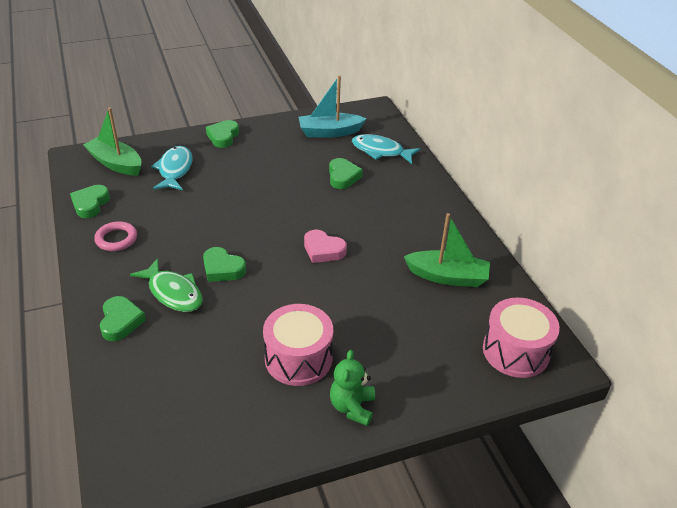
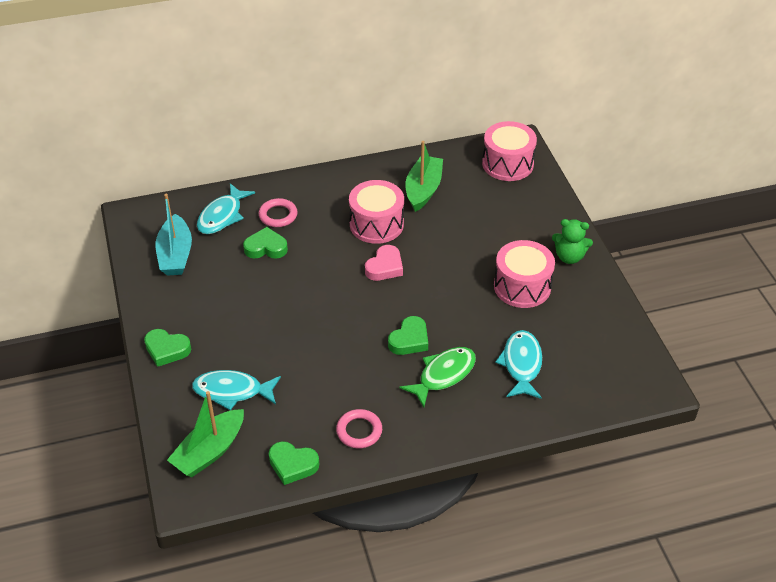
camera: 85 degrees left, 5 degrees up
(121, 321) = (483, 411): green heart -> none
(179, 354) = (521, 364): none -> turquoise fish
(385, 243) = (376, 224): none -> pink drum
(387, 181) = (278, 215): none -> pink ring

